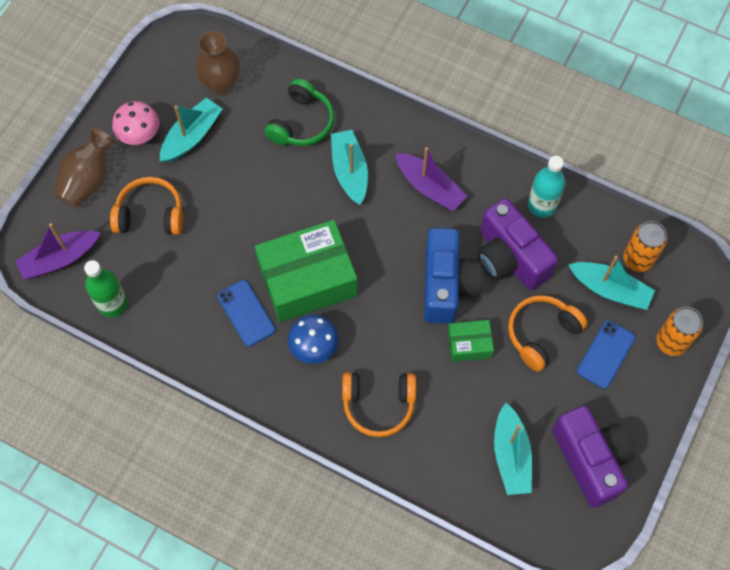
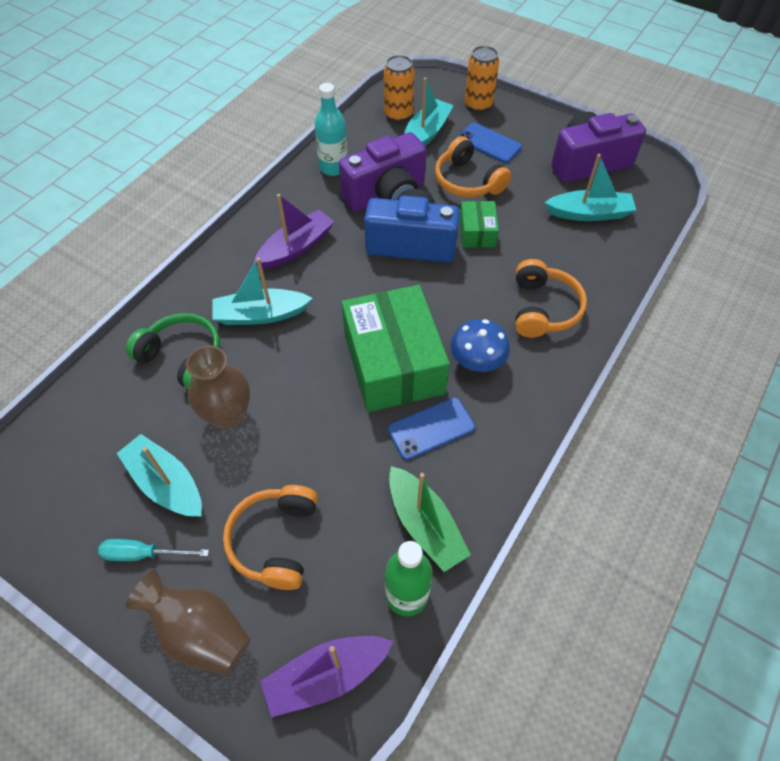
camera: 85 degrees left, 10 degrees down
(60, 259) = (326, 676): purple boat -> purple boat turned 90 degrees clockwise
(139, 135) = (143, 554): pink mushroom -> turquoise screwdriver
(164, 313) = (425, 525): none -> green boat
(221, 85) = (97, 444): brown vase -> brown vase (228, 415)

